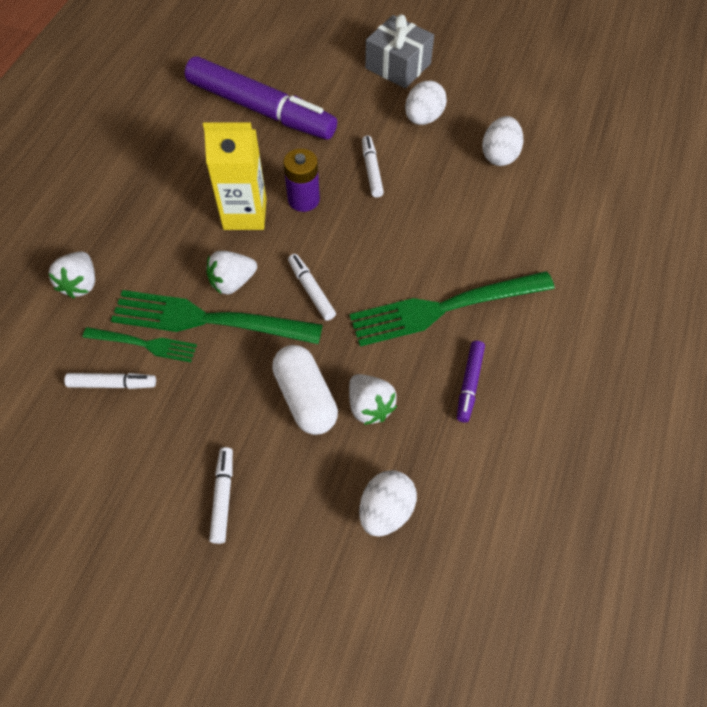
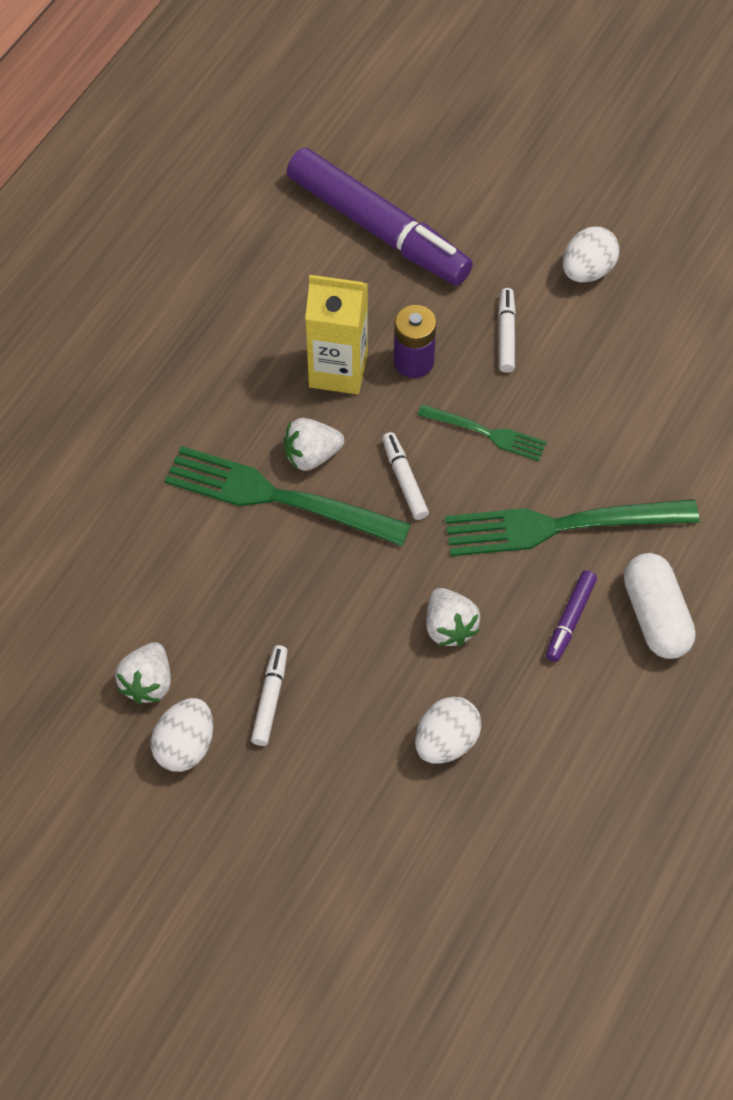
camera: 10 degrees right, 0 degrees up
(81, 284) = (132, 431): white strawberry -> white strawberry (148, 683)
(112, 384) = (160, 556): white marker -> none
(144, 344) = (201, 515): green fork -> green fork (487, 433)
(305, 398) = (377, 606): white capsule -> white capsule (655, 616)
(398, 66) = (569, 189): grey gift -> none
(499, 155) = (675, 337): white egg -> white egg (185, 746)

